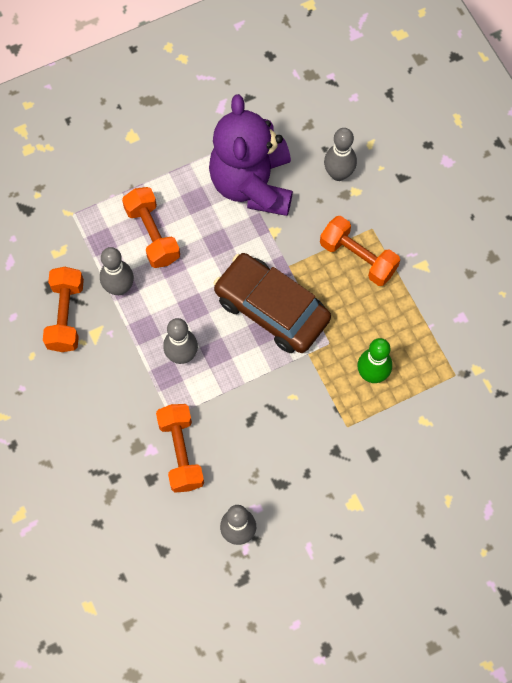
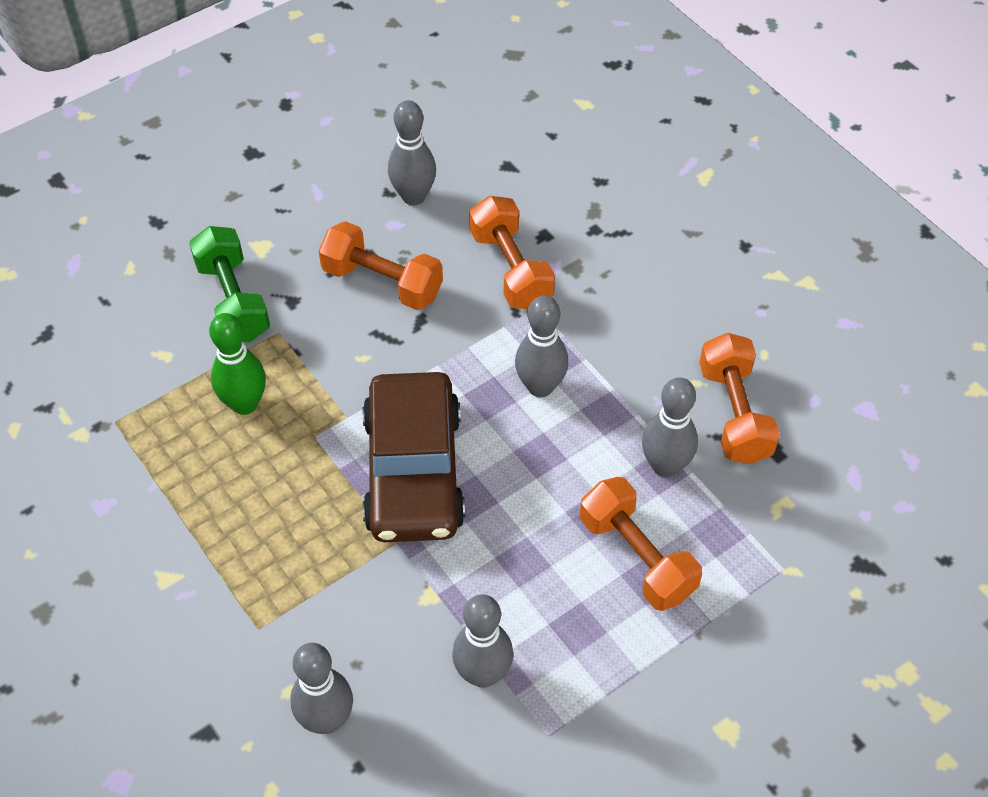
camera: 170 degrees right, 15 degrees down
(252, 184) = (483, 674): purple teddy bear -> grey bowling pin
(271, 309) = (414, 471): brown car -> brown car turned 60 degrees clockwise
(358, 257) = (279, 574): orange dumbbell -> orange dumbbell (382, 282)
(376, 458) = (233, 300): none -> green dumbbell

